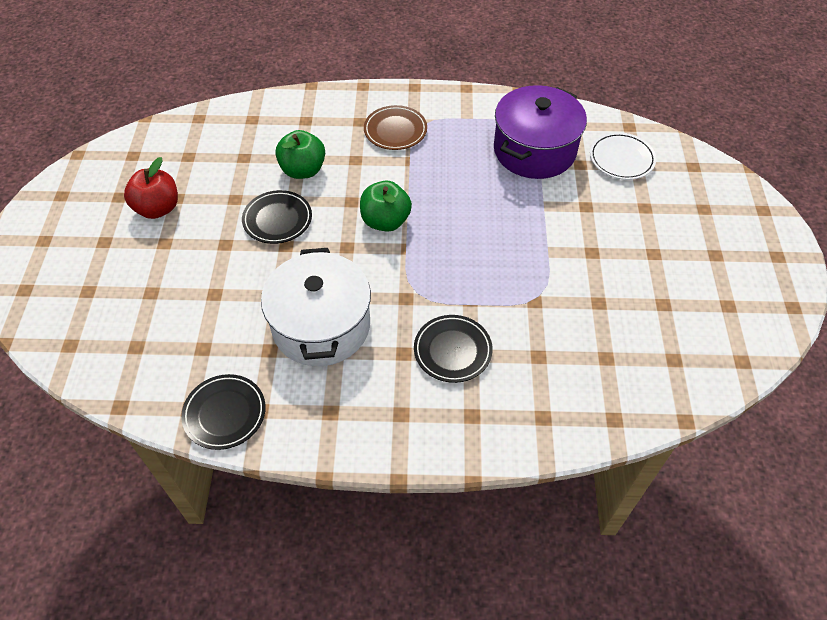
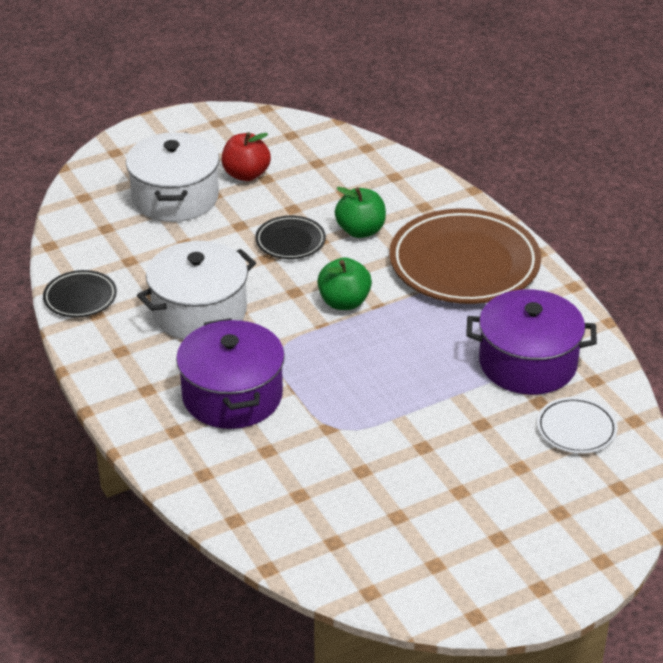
camera: 60 degrees right, 15 degrees down
(141, 273) = (175, 197): none -> white pot
(395, 131) = (464, 264): brown plate -> brown plate, size x2.11
(452, 351) = (232, 396): black plate -> purple pot

